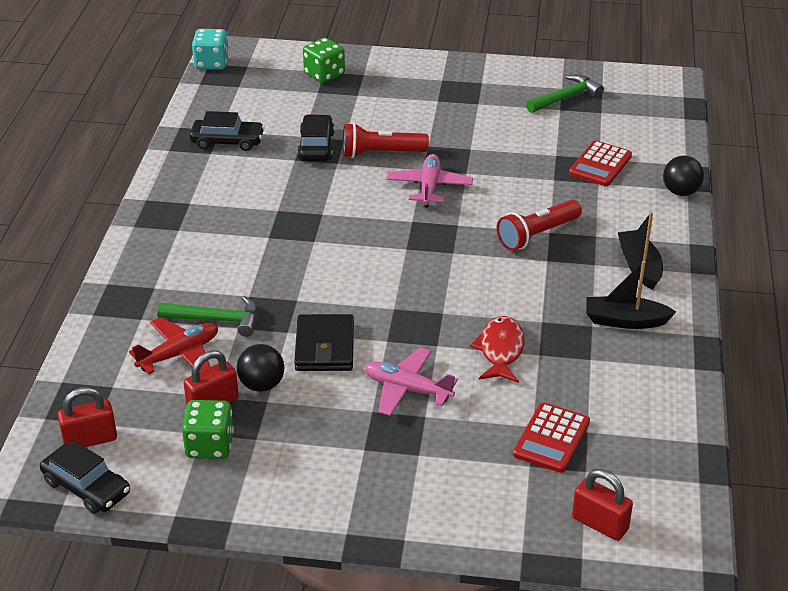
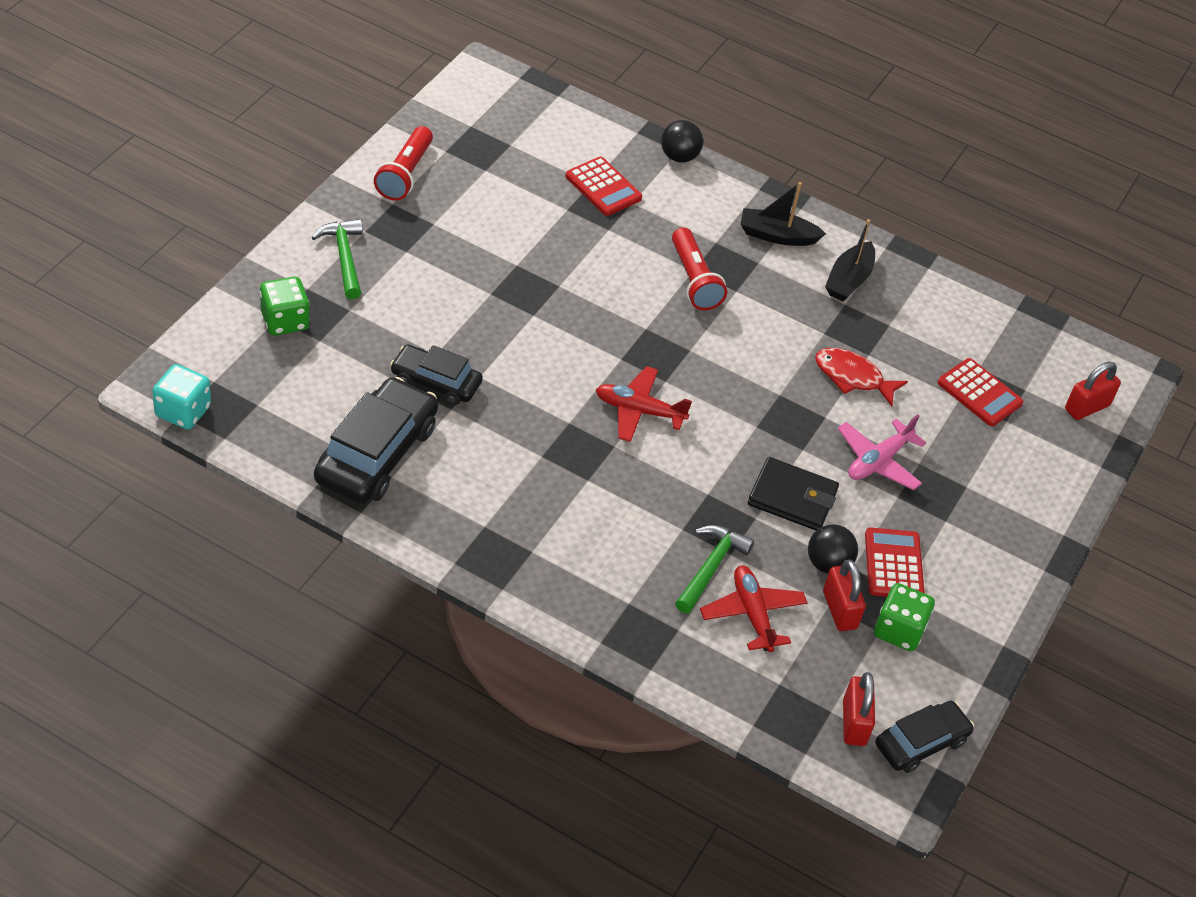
camera: 75 degrees left, 10 degrees up
(227, 141) = (376, 453): black car -> black car, size x1.64
(287, 425) = (893, 564): none -> red calculator
(361, 243) = (639, 411): none -> red plane
(381, 153) = (483, 335): red flashlight -> red flashlight (405, 174)
(429, 187) = (569, 323): pink plane -> none
(566, 97) = (466, 156): green hammer -> green hammer (344, 257)

